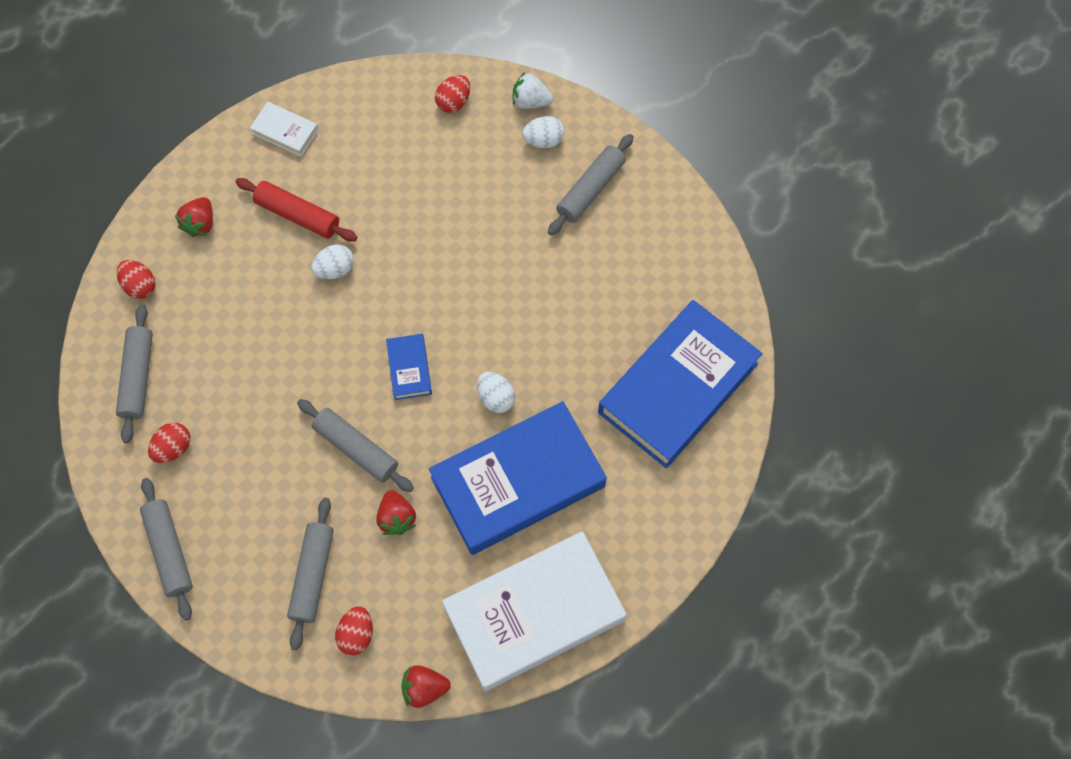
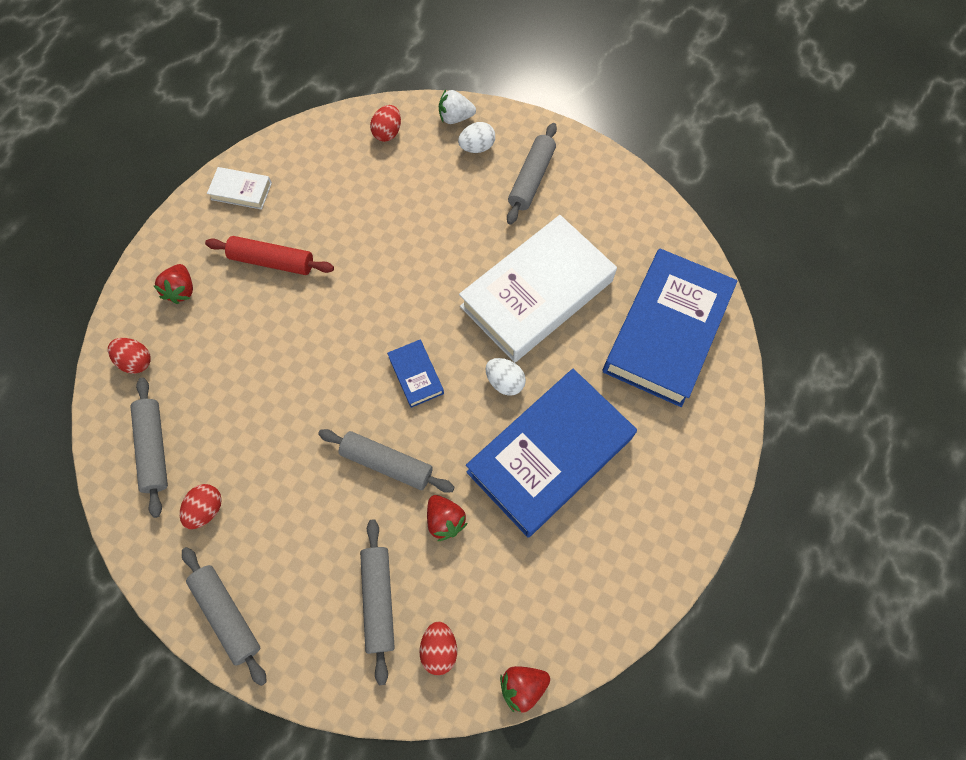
camera: 15 degrees left, 0 degrees up
(335, 269) = (320, 301): white egg -> none
(534, 613) = (605, 579): white book -> white book (536, 294)

